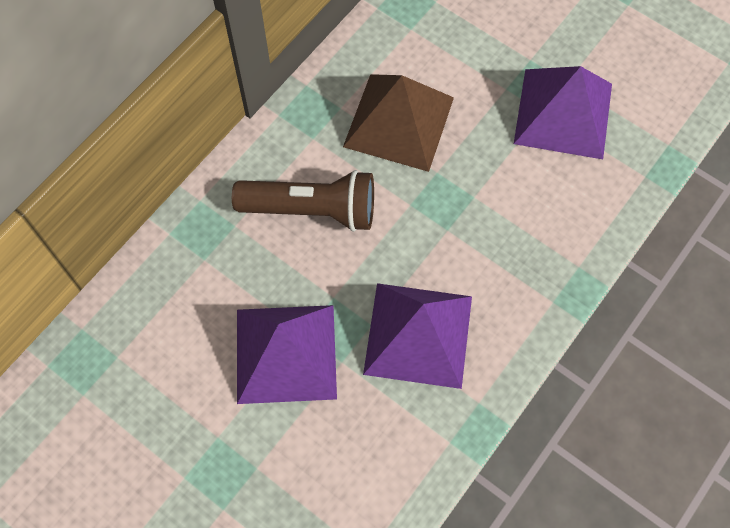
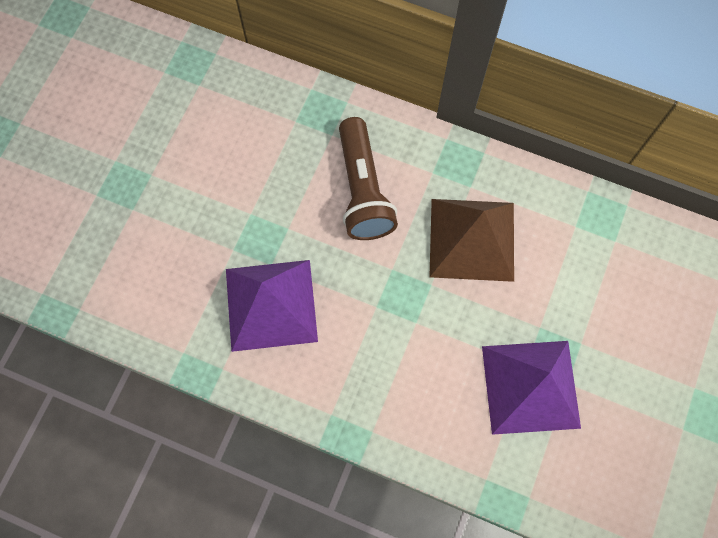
camera: 75 degrees right, 5 degrees up
(286, 353) = (229, 205): purple pyramid -> none

